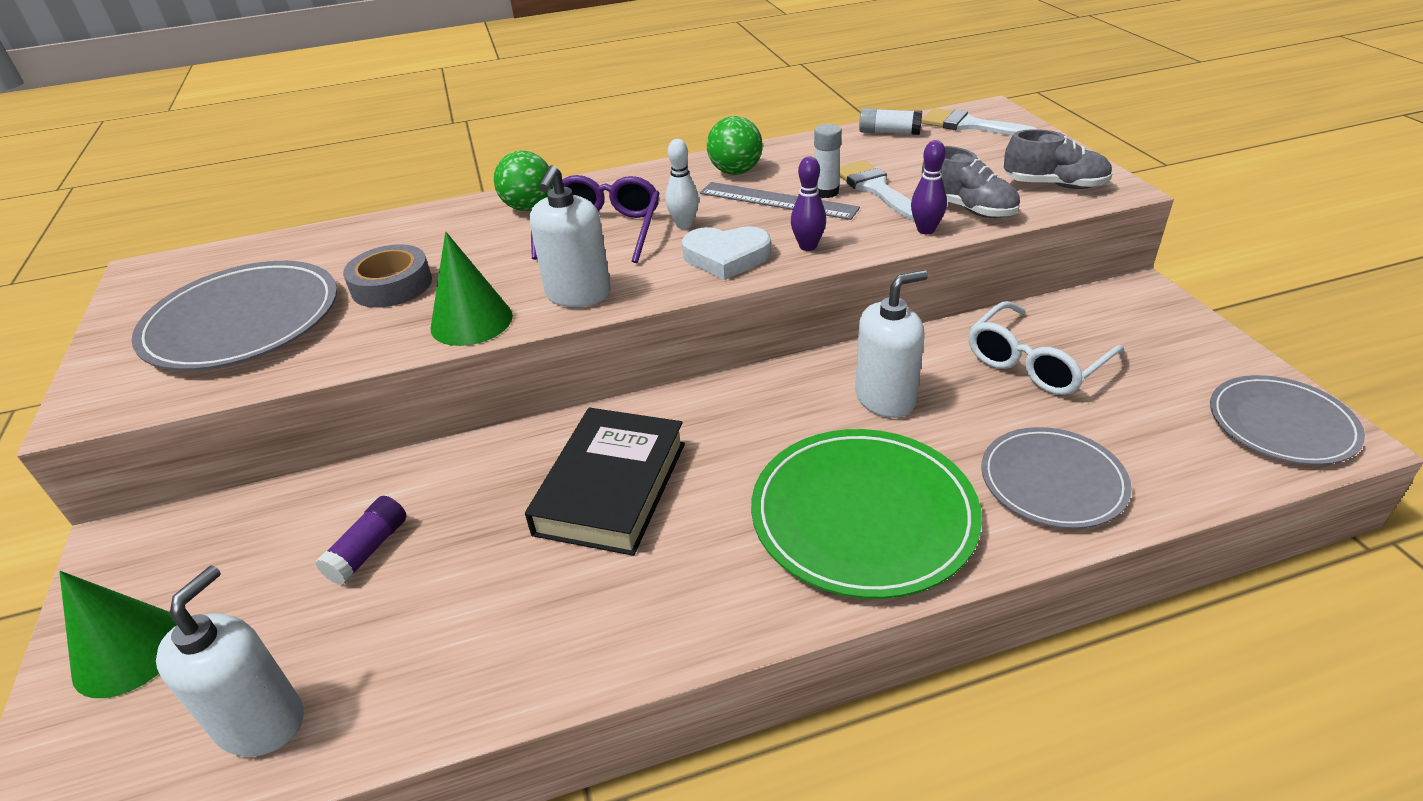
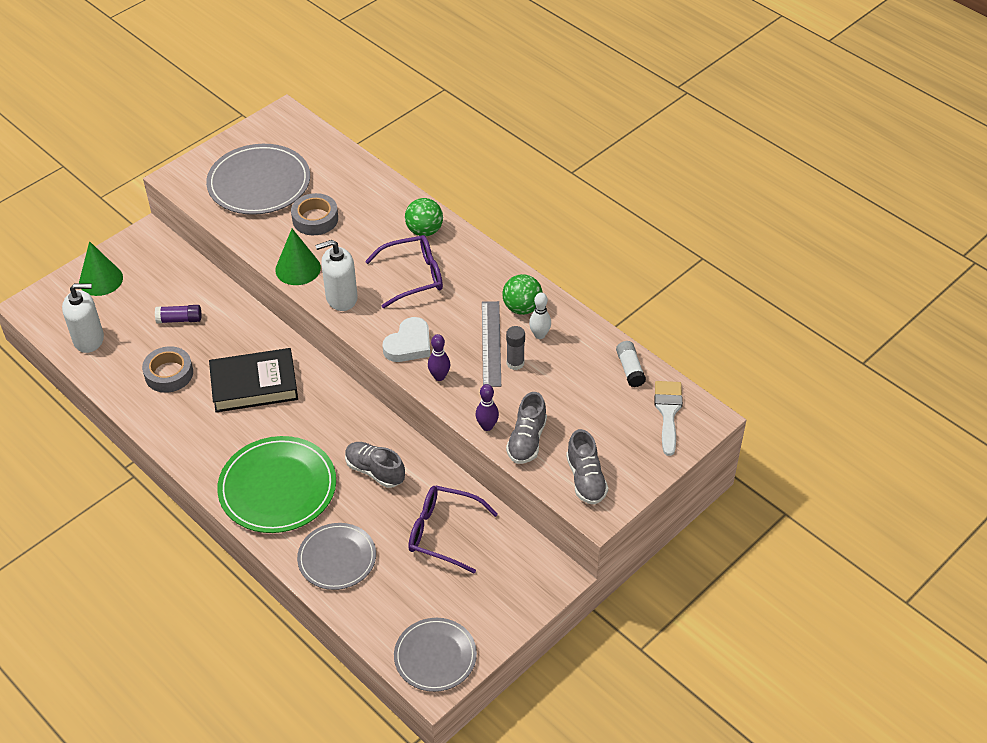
camera: 60 degrees right, 10 degrees up
(483, 602) = (169, 374): none -> grey tape
(684, 225) = (438, 311): white bowling pin -> white bowling pin (539, 335)
(726, 257) = (409, 344): white heart -> white heart turned 120 degrees counterclockwise
(826, 192) = (515, 363): white glue stick -> grey glue stick
(875, 189) = (532, 387): white brush -> none
(885, 398) = (375, 471): white soap dispenser -> grey shoe
(1035, 363) = (443, 532): white glasses -> purple glasses

